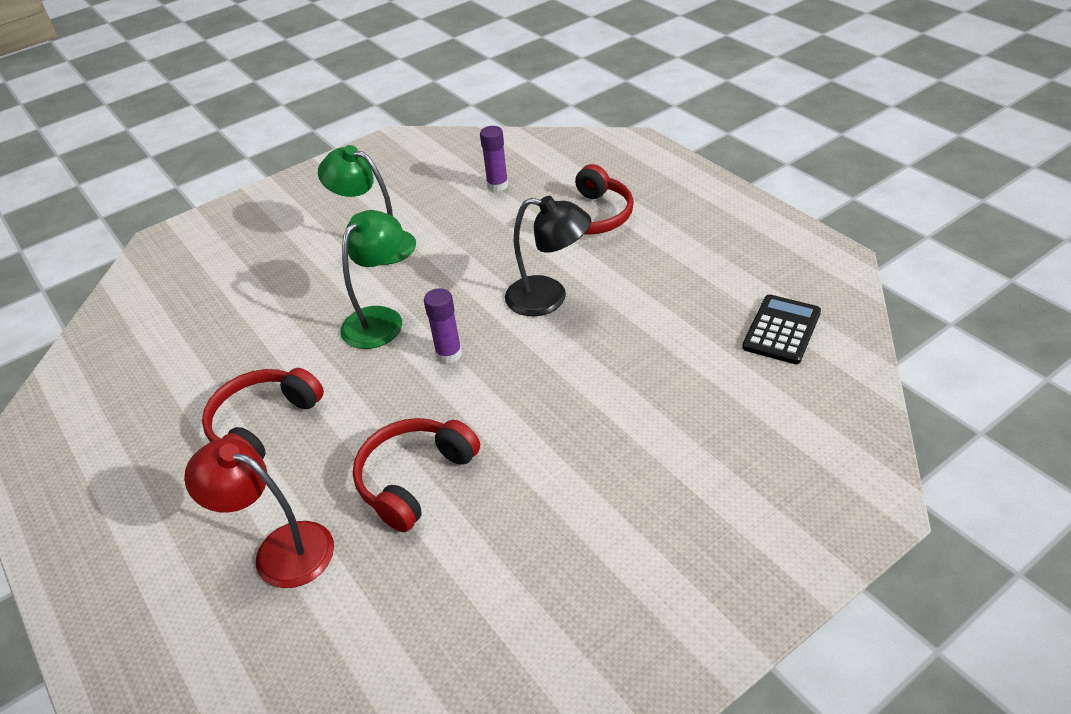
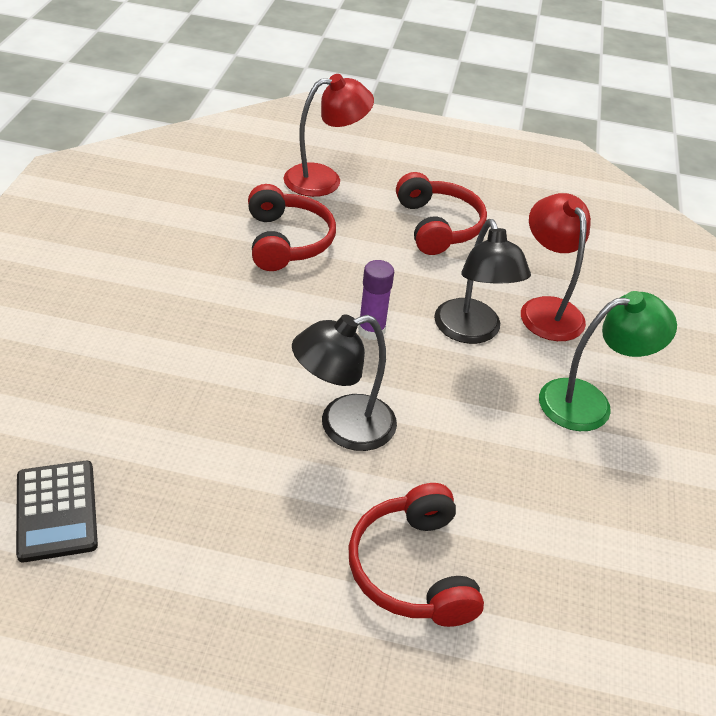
camera: 130 degrees right, 0 degrees up
(303, 310) = (546, 309): none -> red lamp
(380, 319) = (471, 332): green lamp -> black lamp
(497, 185) = (586, 562): purple glue stick -> none

